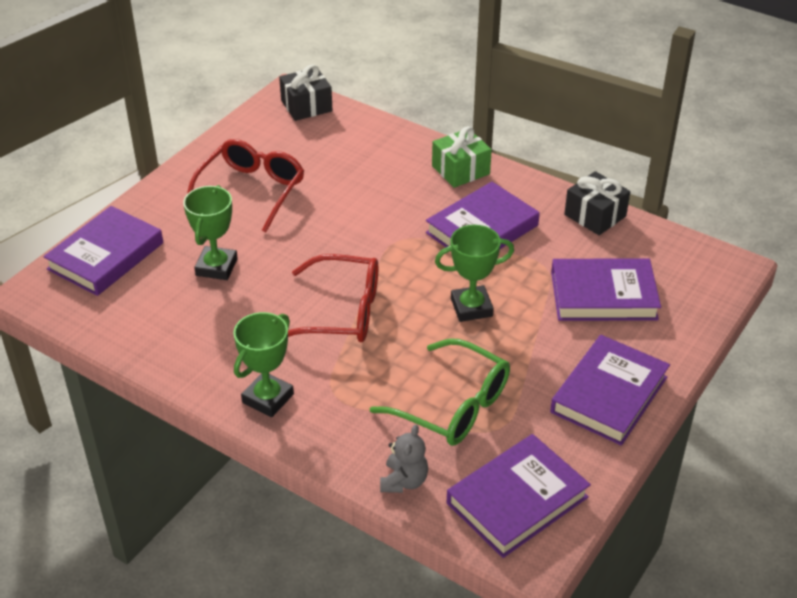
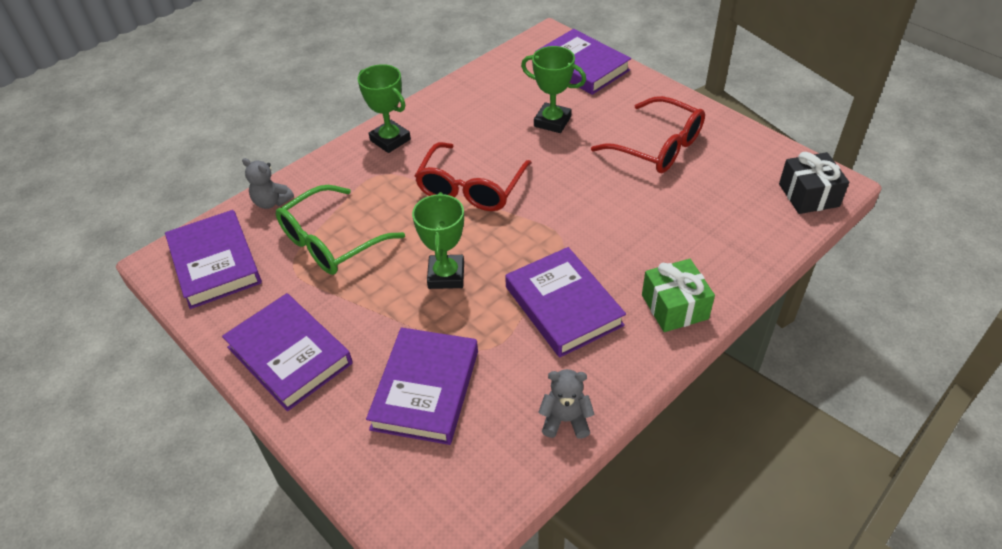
camera: 105 degrees right, 5 degrees up
(595, 215) = (565, 420): black gift -> grey teddy bear

